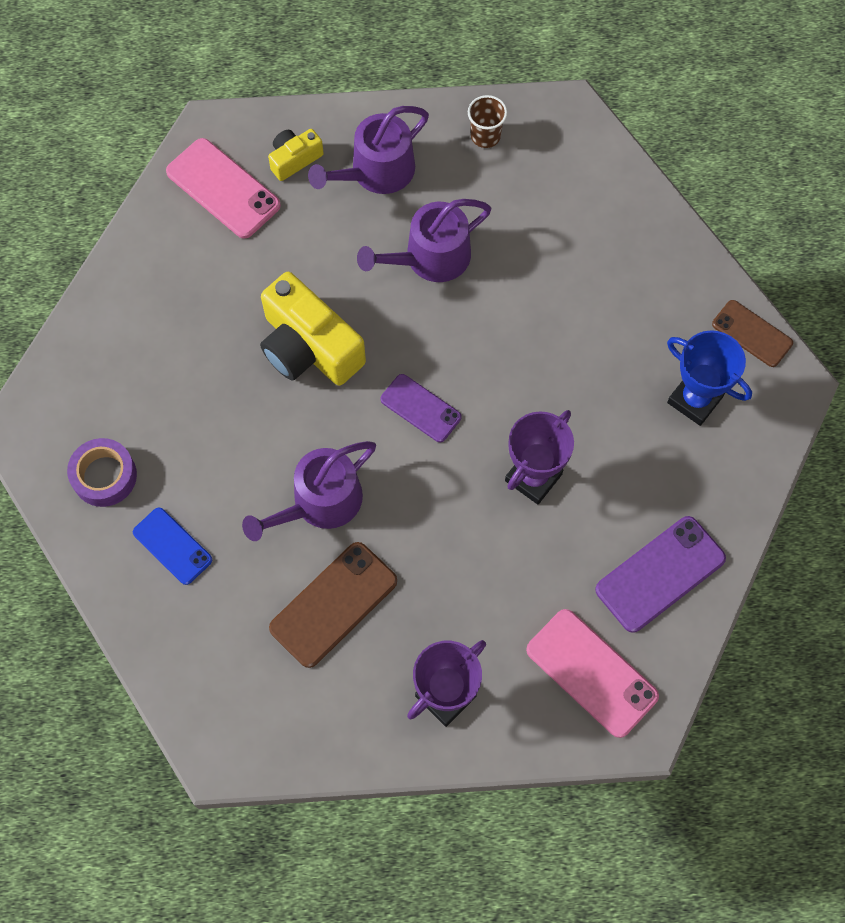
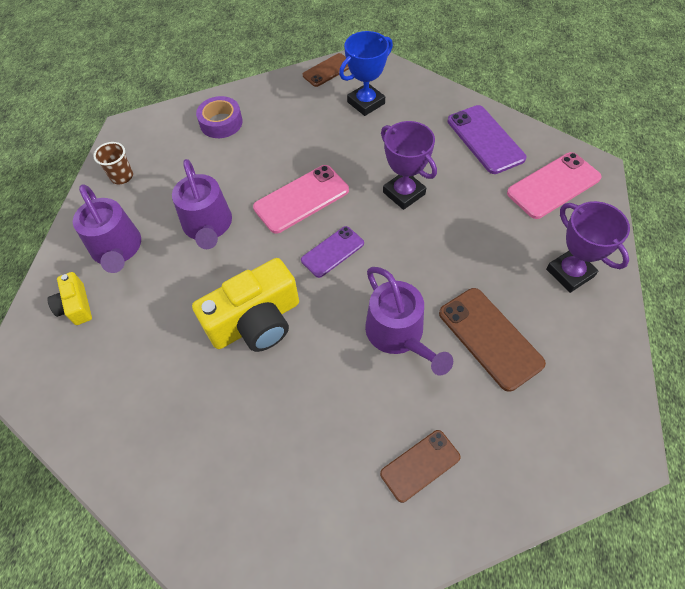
camera: 75 degrees left, 10 degrees down
(104, 476) = (336, 524): purple tape -> purple tape (221, 123)
(172, 546) = (420, 465): blue phone -> brown phone
(223, 189) = (76, 368): pink phone -> pink phone (301, 199)

